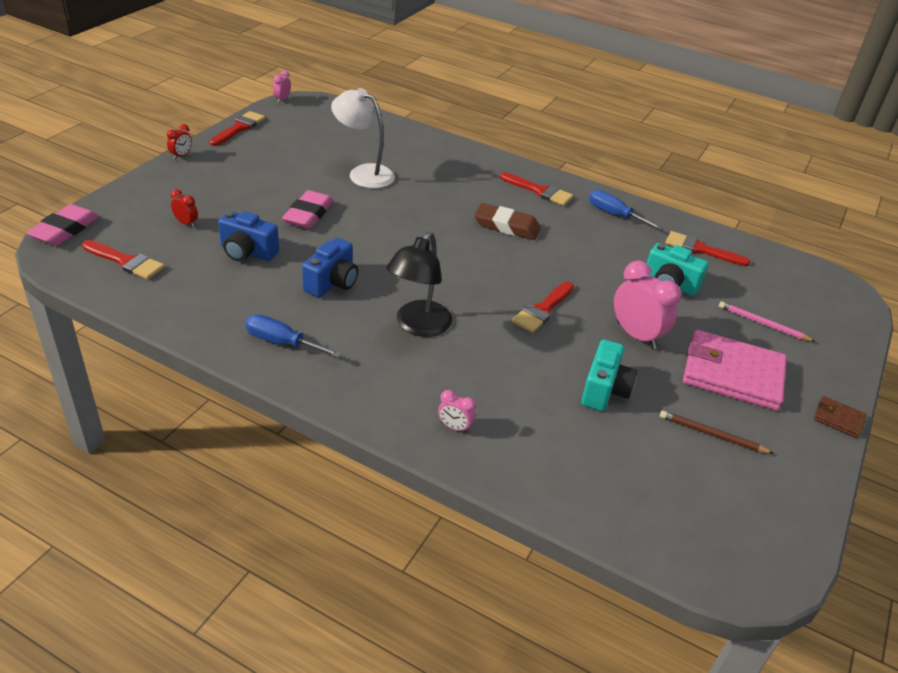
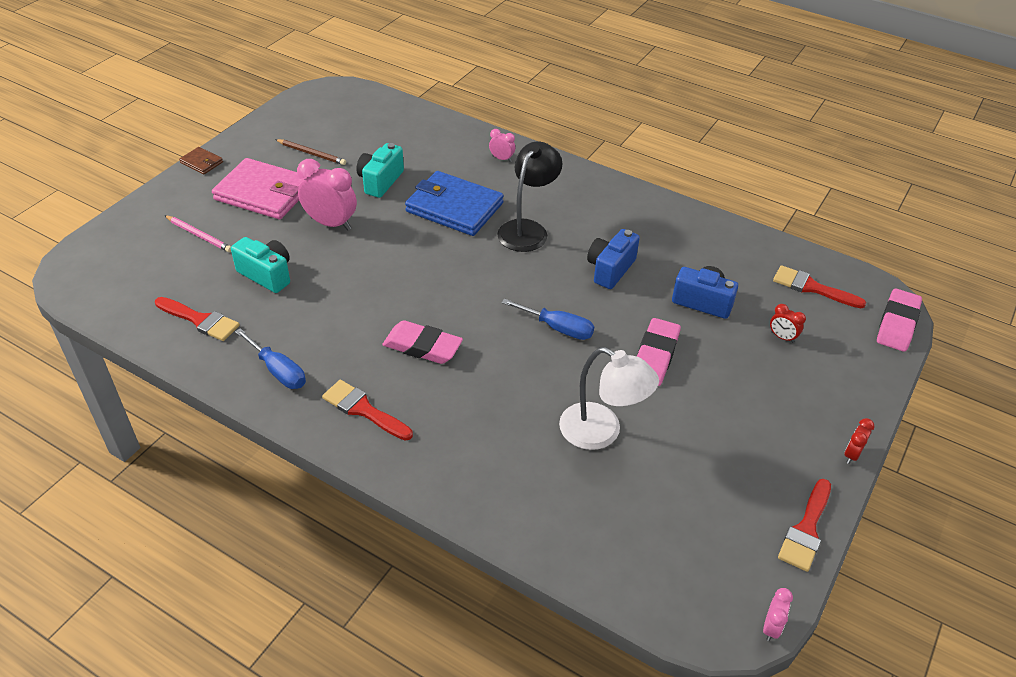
camera: 175 degrees left, 5 degrees up
(282, 342) = (640, 214): blue screwdriver -> blue screwdriver (558, 328)
(505, 354) = (454, 207): none -> blue wallet
(506, 226) = (422, 346): brown eraser -> pink eraser
(542, 310) = (410, 246): red brush -> none
(636, 335) = (331, 223): pink clock -> pink clock turned 150 degrees clockwise

